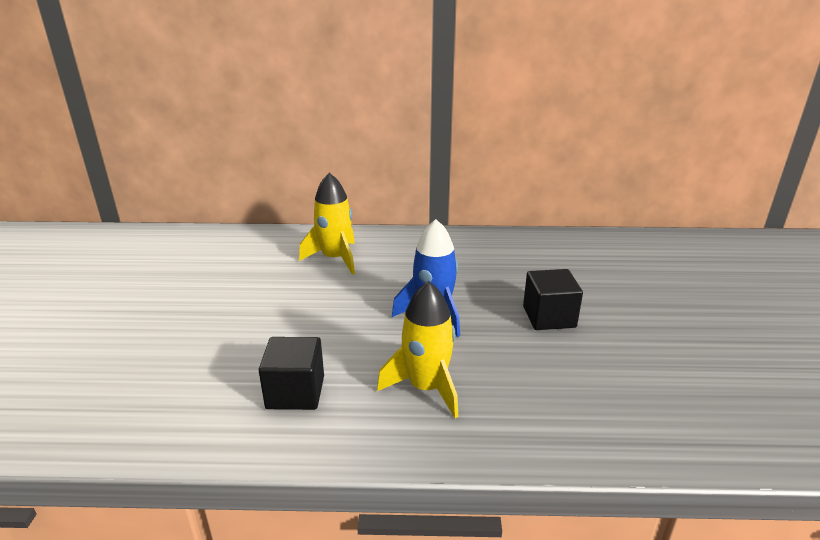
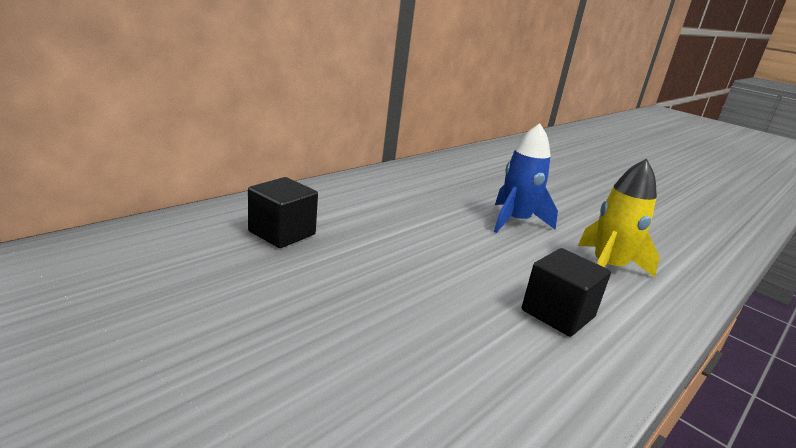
camera: 50 degrees left, 5 degrees down
(335, 258) = (366, 205): yellow rocket -> none
(549, 317) = (567, 200): black cube -> black cube (282, 233)

